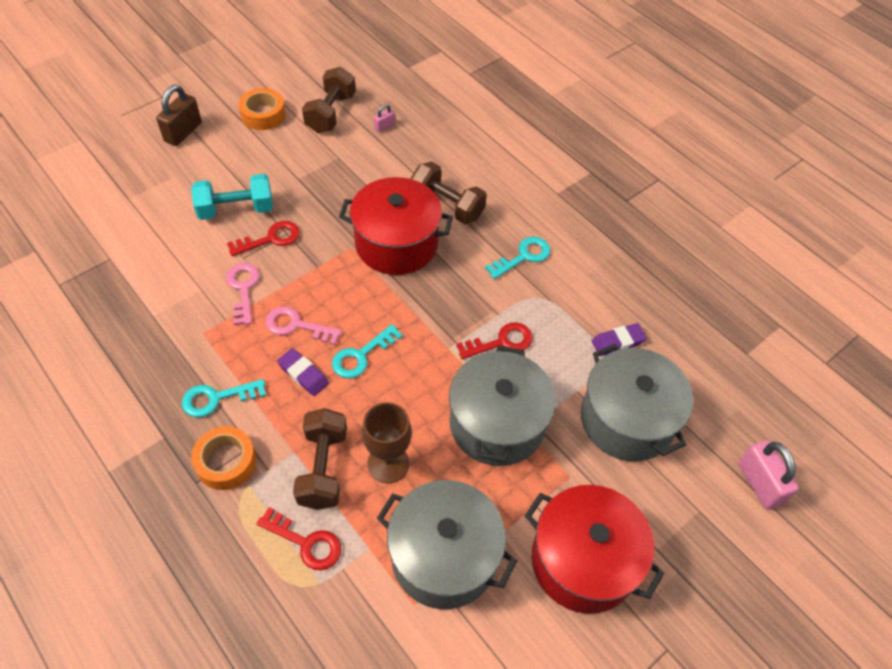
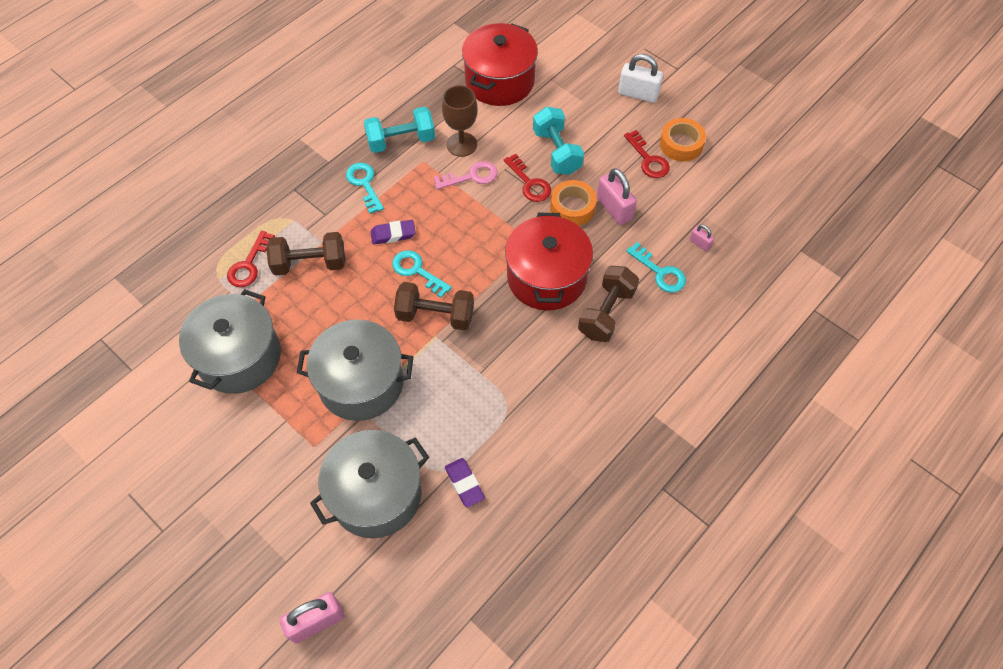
camera: 85 degrees right, 5 degrees up
(162, 352) = (401, 141): none -> turquoise dumbbell
(183, 132) = (638, 94): brown padlock -> white padlock
(226, 462) = (311, 202): orange tape -> orange tape (572, 207)
(296, 326) = (440, 220): pink key -> none
(303, 374) = (393, 234): purple eraser -> purple eraser turned 45 degrees clockwise
(326, 178) = (614, 209): none -> pink padlock
(330, 113) = (702, 196): brown dumbbell -> brown dumbbell (435, 315)
(388, 463) = (317, 307): brown goblet -> brown goblet (461, 144)
(501, 342) = (448, 378): red key -> red key (648, 159)
(523, 256) = (556, 388): turquoise key -> turquoise key (660, 272)
(583, 561) = (237, 461): red pot -> red pot (499, 81)

